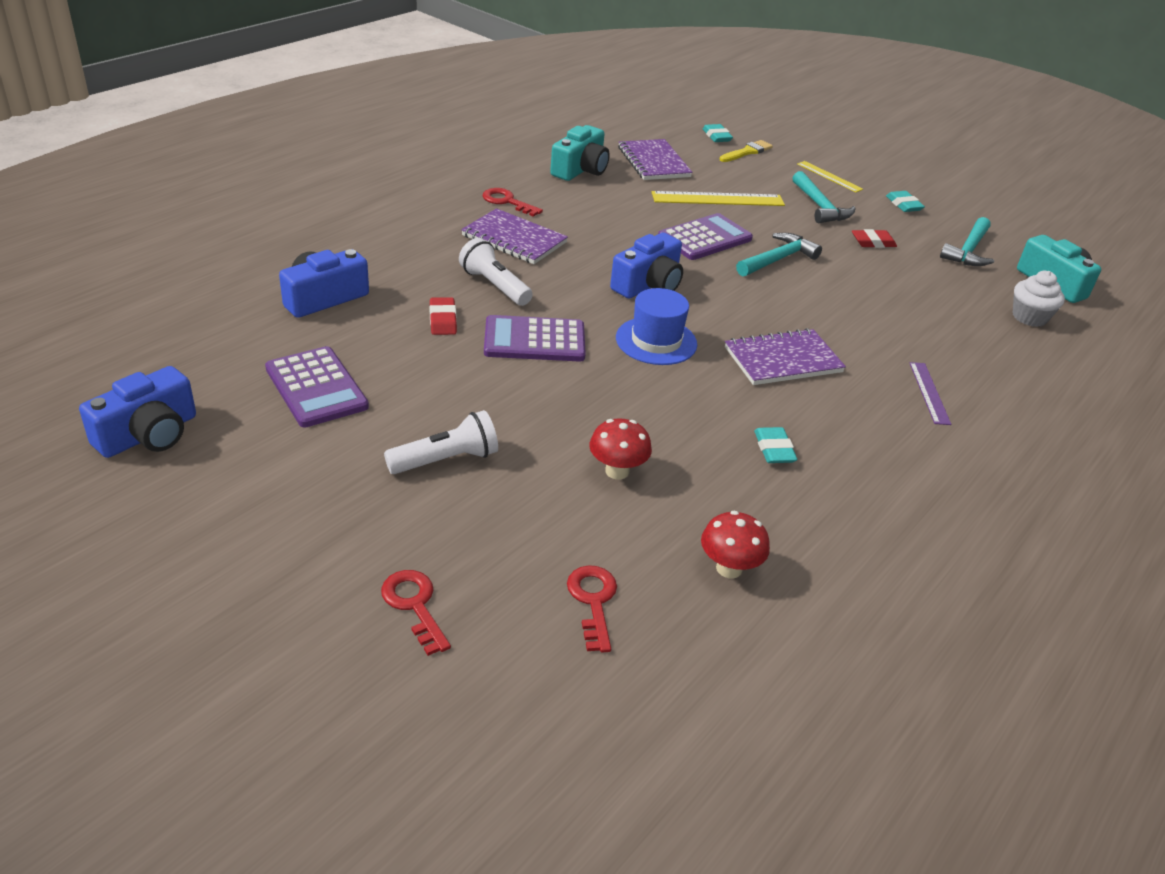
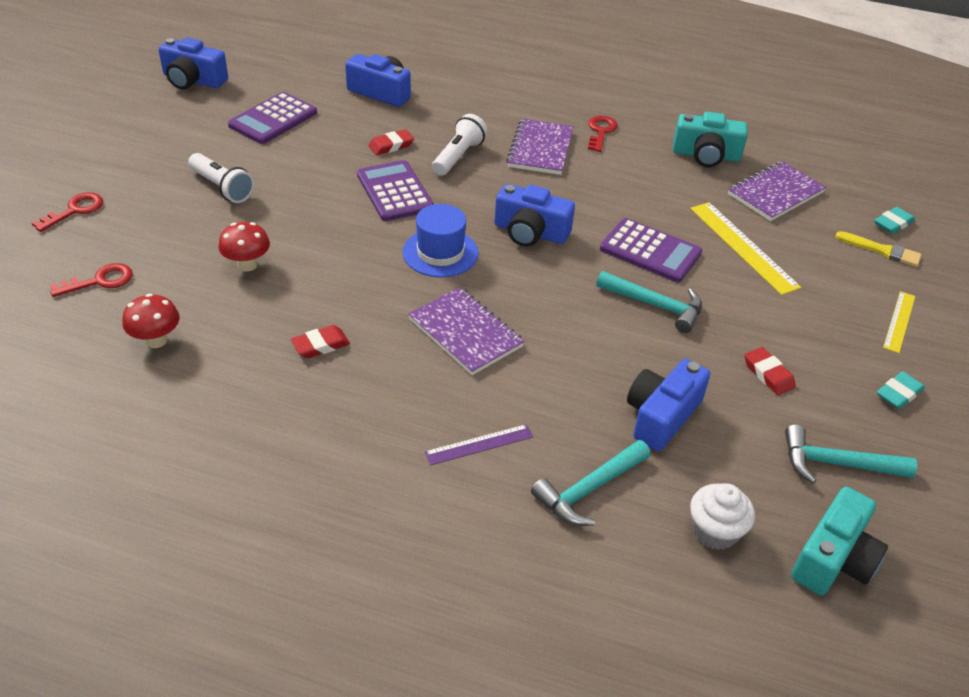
camera: 70 degrees right, 5 degrees up
(774, 449) = (321, 345): turquoise eraser -> red eraser
(820, 206) = (811, 322): turquoise hammer -> turquoise hammer (589, 489)
(910, 299) = (661, 416): none -> blue camera

